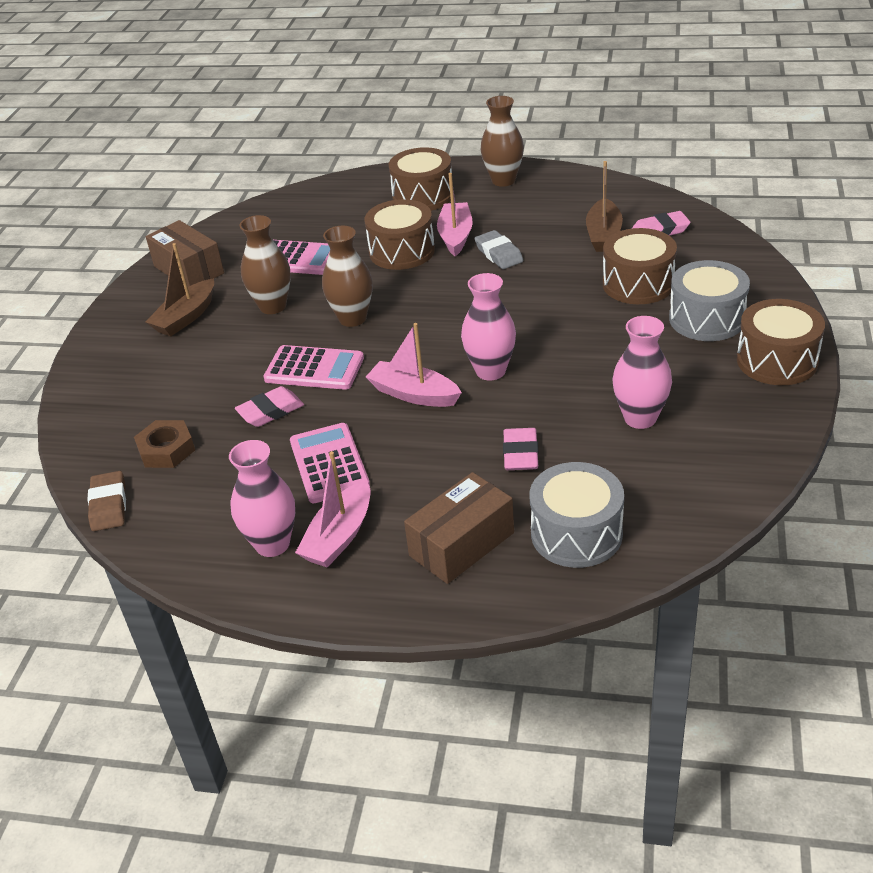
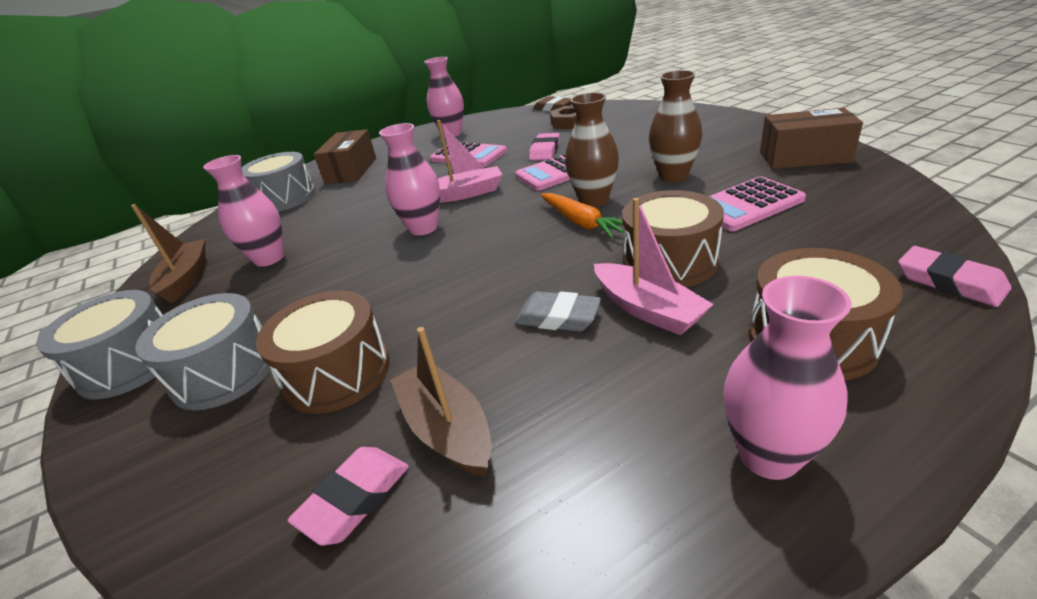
camera: 140 degrees right, 5 degrees down
(186, 317) = (715, 145): brown boat -> brown boat (186, 279)
(339, 536) = (421, 147): pink boat -> none
(392, 304) = (581, 222): none -> orange carrot
(503, 180) = (768, 455): brown vase -> pink vase
(521, 454) = (350, 206): pink eraser -> pink eraser (949, 282)
(777, 360) = (130, 364): brown drum -> grey drum

